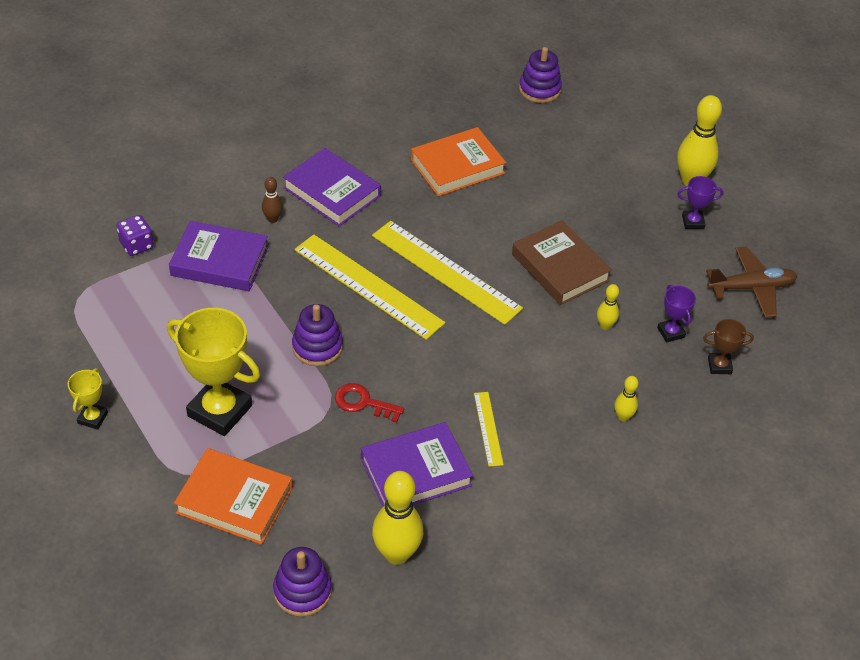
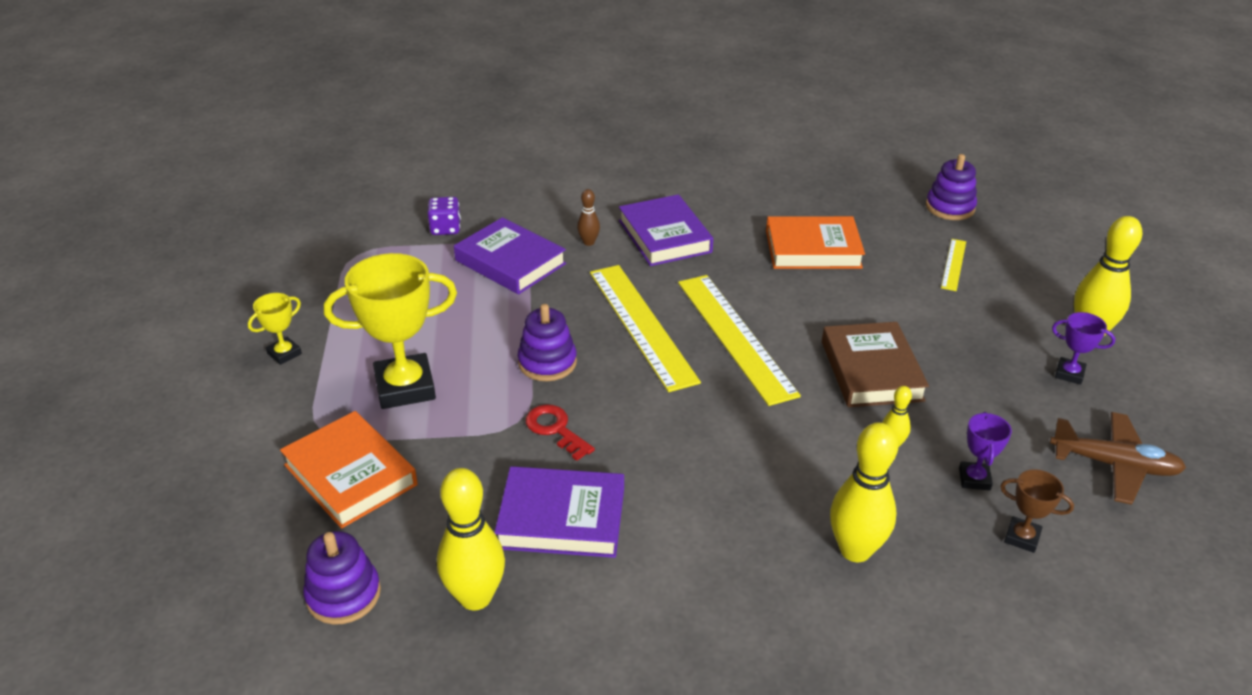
camera: 30 degrees right, 10 degrees down
(220, 411) = (405, 387): yellow trophy -> yellow trophy turned 75 degrees counterclockwise
(488, 428) = (677, 503): yellow ruler -> yellow ruler (953, 264)
(623, 416) = (855, 550): yellow bowling pin -> yellow bowling pin, size x2.00

